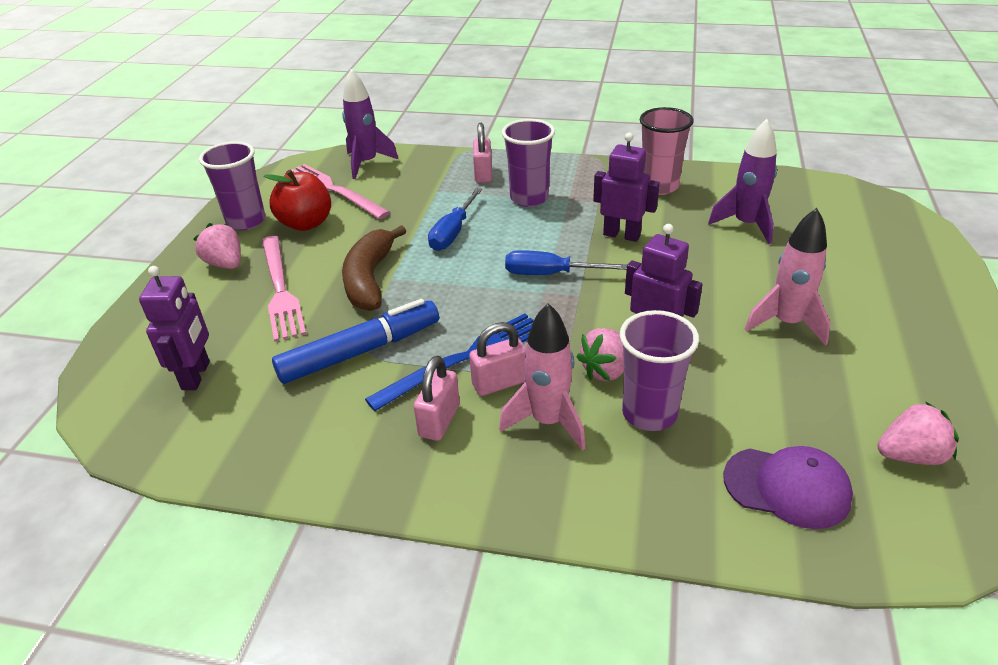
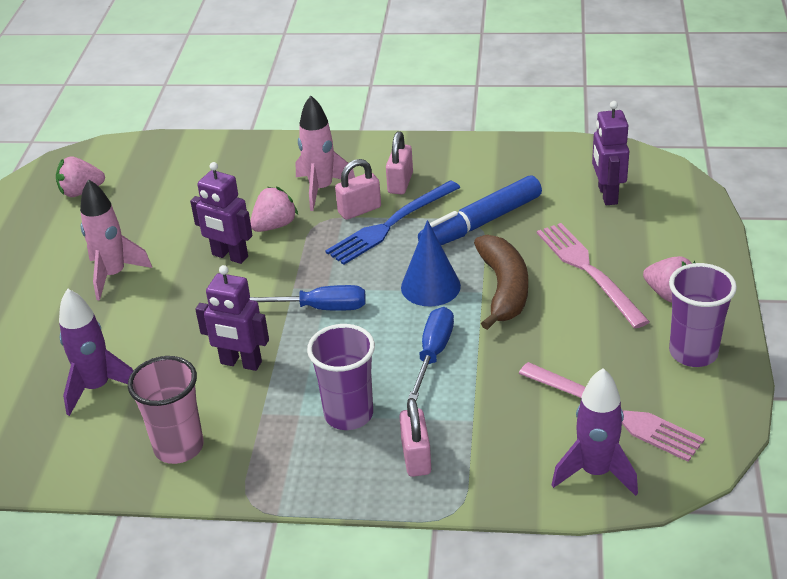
camera: 175 degrees right, 0 degrees up
(306, 223) = (616, 355): red apple -> none
(439, 286) = (430, 286): none -> blue cone
(649, 413) = (247, 200): purple cup -> none
(787, 487) = (170, 169): purple cap -> none

